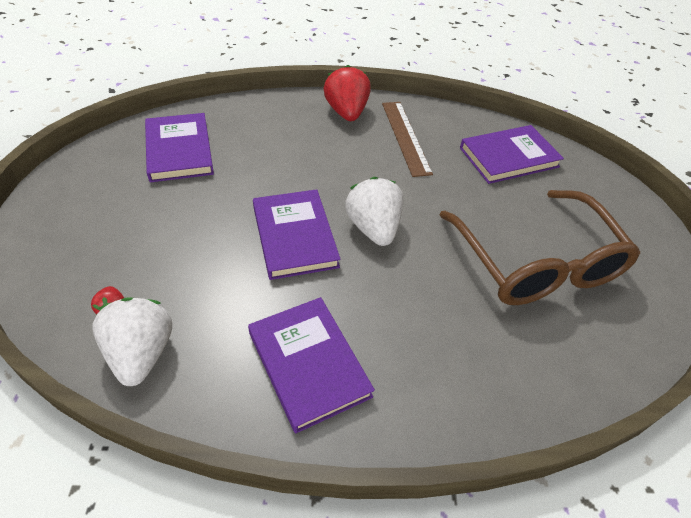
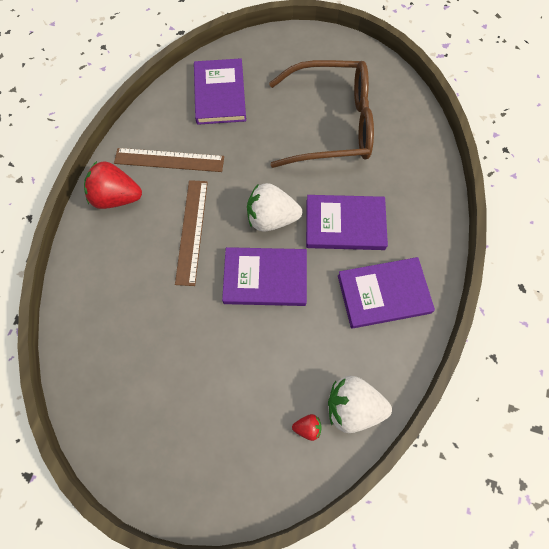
camera: 70 degrees left, 20 degrees up
(179, 150) = (124, 359): purple book -> purple book (345, 224)
(331, 168) = (191, 231): none -> brown ruler

